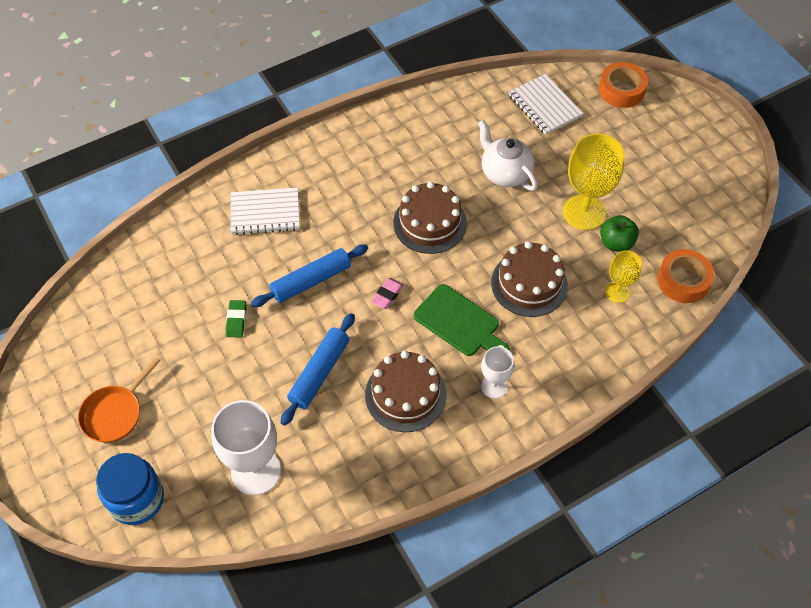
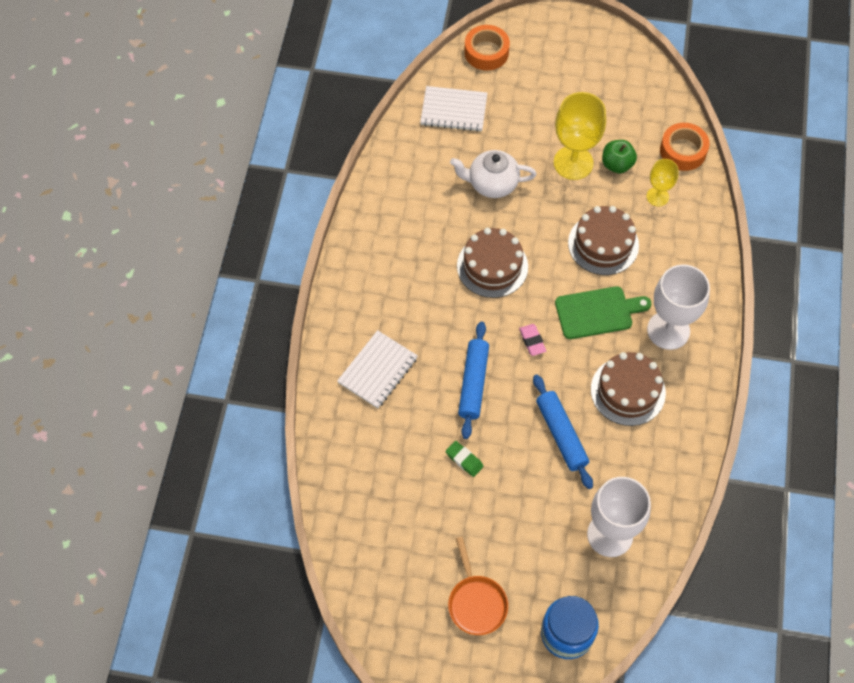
camera: 50 degrees left, 5 degrees up
(494, 386) = (668, 330): white goblet -> white goblet, size x1.79

